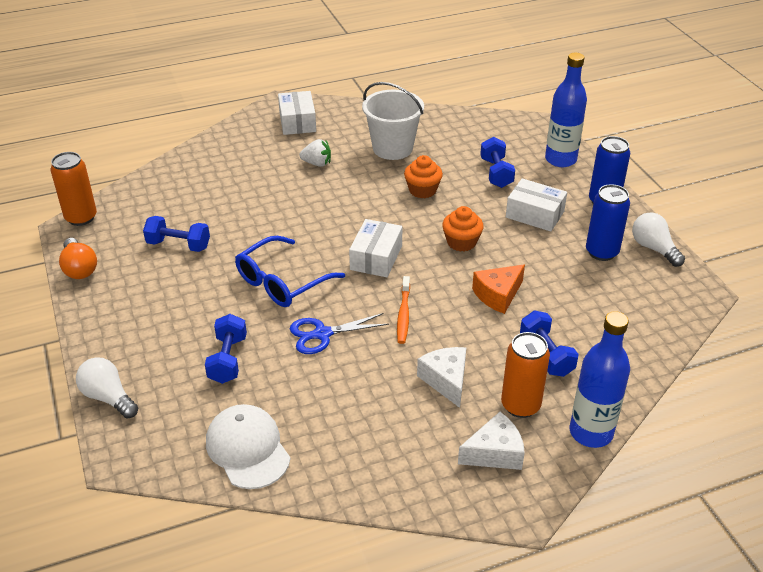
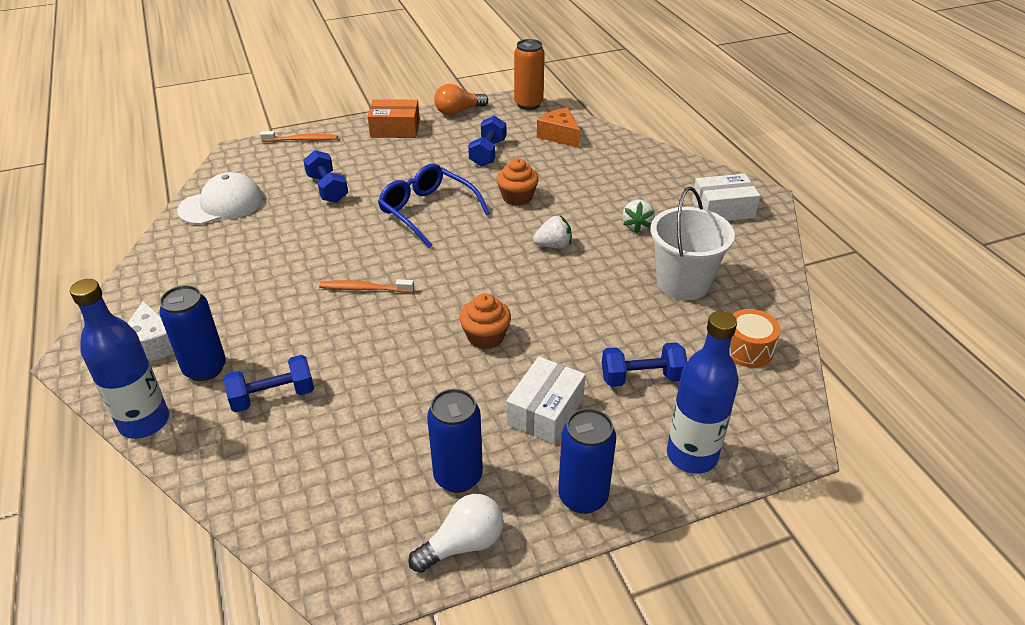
camera: 90 degrees right, 0 degrees up
(105, 316) = (395, 129): none -> orange box
(108, 397) = (302, 140): white light bulb -> orange toothbrush
(228, 360) = (327, 189): blue dumbbell -> blue dumbbell turned 60 degrees clockwise
(322, 334) = (347, 237): blue scissors -> none
(342, 207) = (553, 245): none -> white strawberry
(376, 258) = (460, 270): white box -> none
(422, 190) = (592, 307): orange cupcake -> orange cupcake (517, 197)
(446, 380) = (260, 316): white cheese -> none
(462, 130) = (747, 349): none -> orange drum
(498, 295) = (383, 363): orange cheese -> orange cheese (559, 135)
(520, 405) = (205, 368): orange can -> blue can

